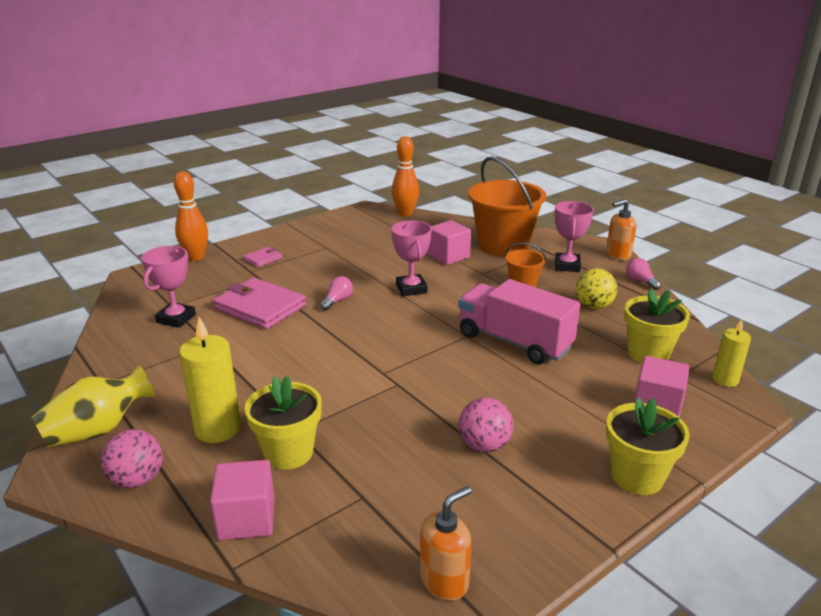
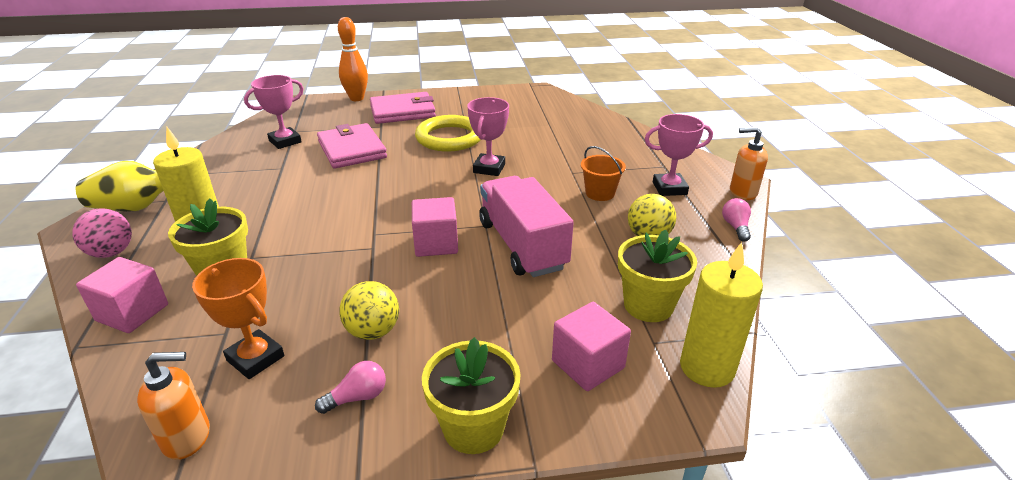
camera: 30 degrees right, 5 degrees up
(263, 259) = (403, 111): pink wallet -> pink wallet, size x2.10
(337, 301) = (415, 161): pink light bulb -> pink light bulb (357, 397)
(341, 272) = (449, 138): none -> yellow ring
(405, 214) = (567, 101): orange bowling pin -> none
(417, 503) = (255, 358): none -> orange trophy
(448, 256) = (559, 148): pink cube -> pink cube (436, 244)
(484, 445) = (373, 331): pink ball -> yellow ball
(503, 245) = (626, 152): orange bucket -> none
(567, 266) = (669, 188): pink trophy -> pink trophy turned 45 degrees clockwise
(725, 380) = (707, 368): yellow candle -> yellow candle, size x1.66

